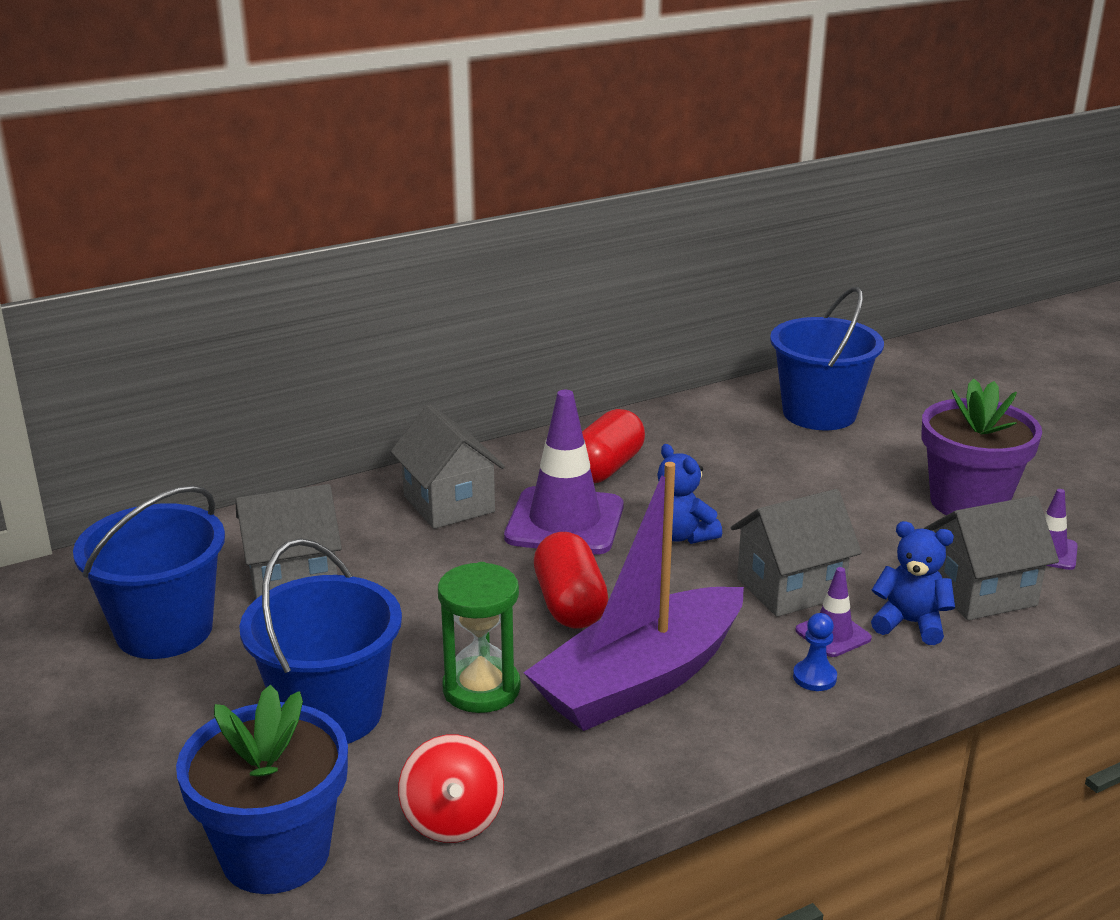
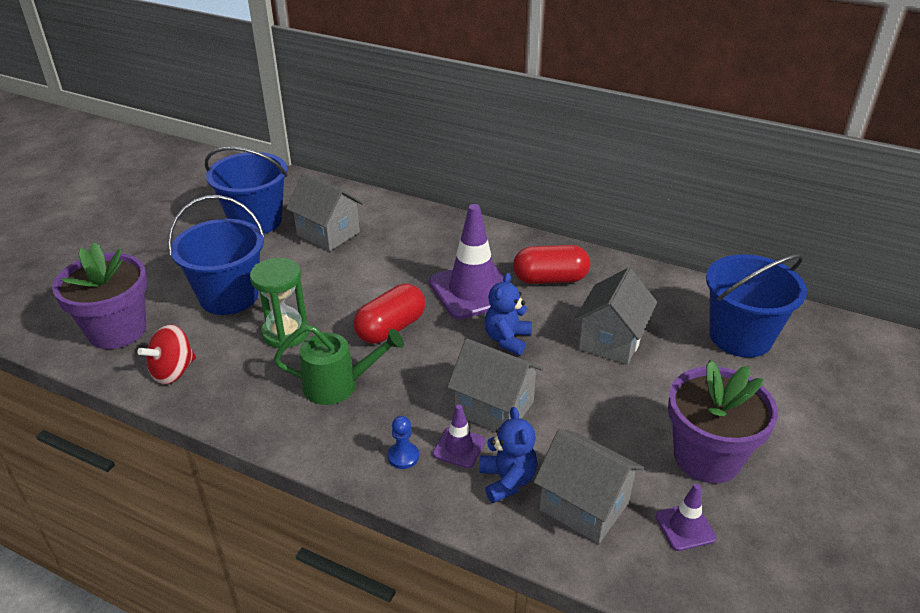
camera: 55 degrees right, 10 degrees up
(275, 853) = (117, 330): blue flower pot -> purple flower pot
(449, 504) = (447, 245): grey house -> grey house (611, 341)
(640, 681) = (339, 385): purple boat -> green watering can

